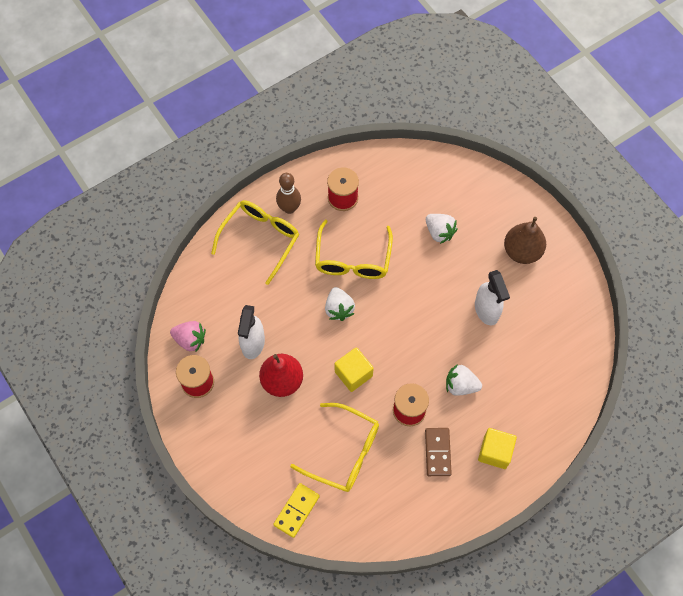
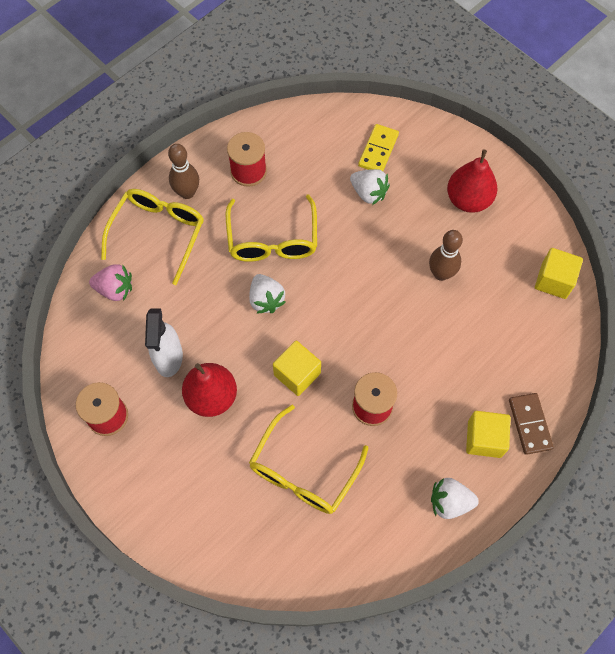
camera: 10 degrees left, 0 degrees up
(190, 340) = (91, 366): pink strawberry -> pink strawberry (115, 289)
(296, 510) = (256, 554): yellow domino -> yellow domino (378, 150)
(344, 452) = (303, 471): yellow glasses -> yellow glasses turned 105 degrees clockwise
(438, 452) = (416, 451): brown domino -> brown domino (530, 424)
(460, 385) = (428, 366): white strawberry -> white strawberry (449, 502)
(486, 310) = (441, 274): white spray bottle -> brown bowling pin
(522, 251) = (468, 200): brown pear -> red pear
(579, 331) = (553, 280): none -> yellow cube

